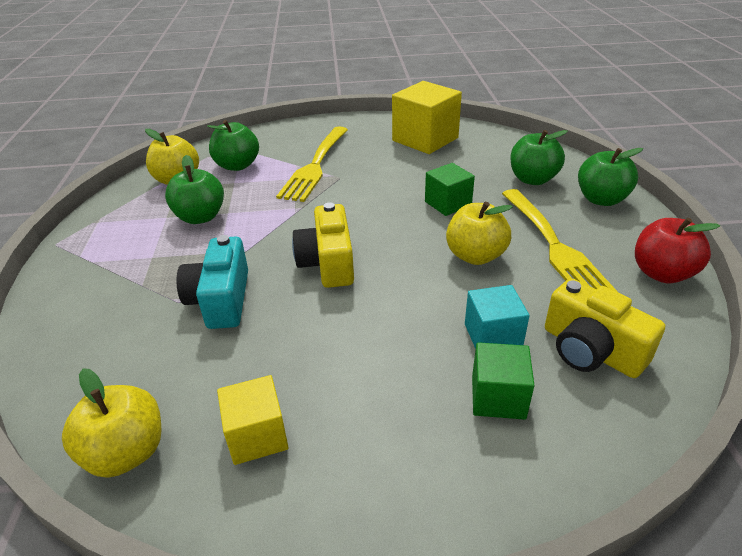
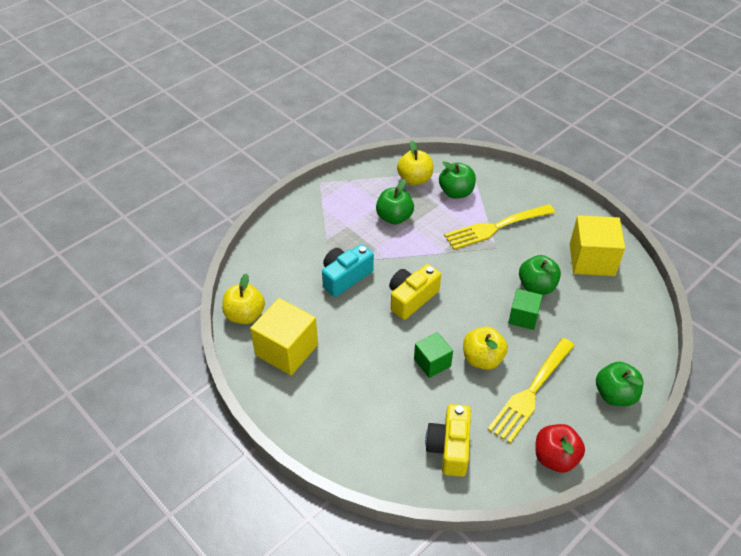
camera: 50 degrees right, 10 degrees up
(257, 435) = (286, 350): yellow cube -> yellow cube, size x1.70
(492, 336) = (421, 401): turquoise cube -> none
(498, 397) = (381, 423): green cube -> green cube (432, 362)
(532, 179) = (601, 346): green apple -> green apple (536, 286)

